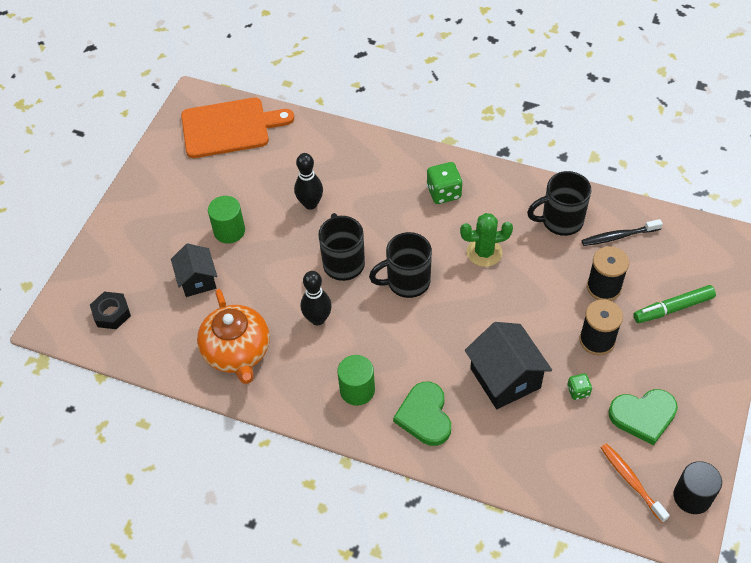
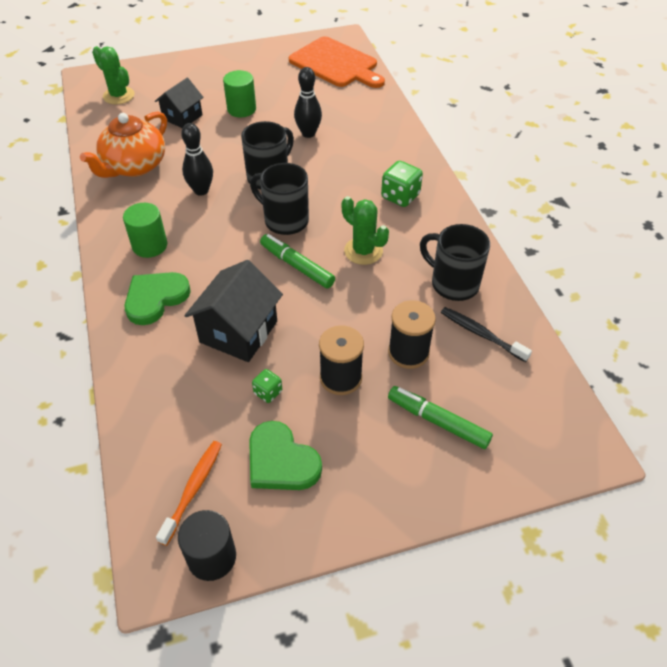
camera: 50 degrees right, 5 degrees down
(111, 313) = (118, 96): black nut -> green cactus
(465, 303) = (297, 266): none -> green marker

